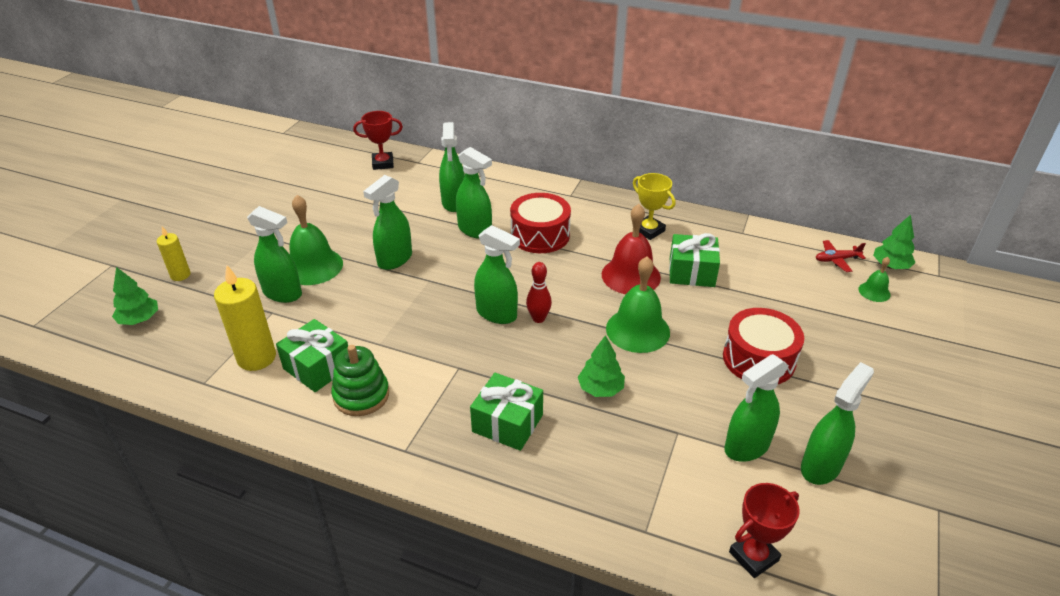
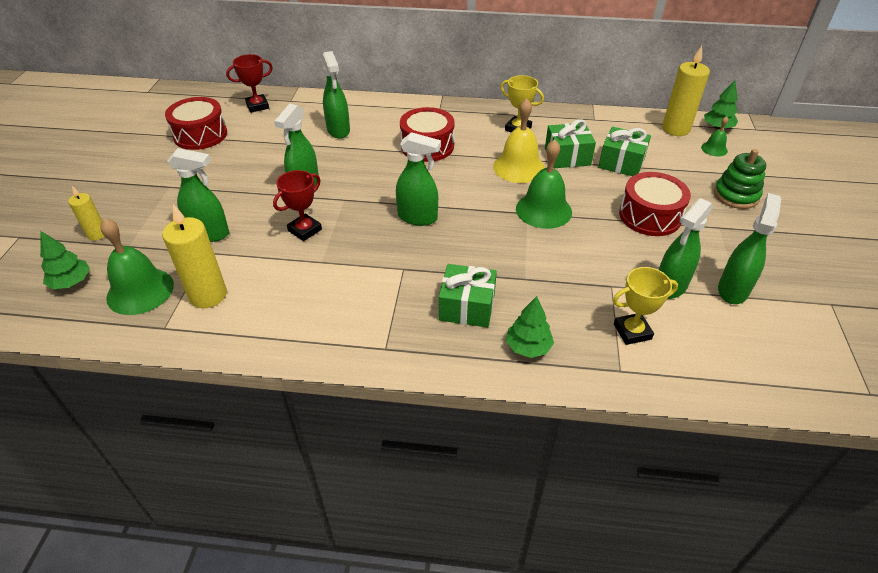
camera: 15 degrees left, 5 degrees up
(313, 266) = (229, 205): green bell -> green bell (140, 291)
(315, 186) = (200, 135): none -> red drum
(317, 367) = (272, 292): green gift -> green gift (621, 163)
(361, 395) = (324, 309): green stacking toy -> green stacking toy (736, 195)
(475, 230) = (368, 151): green spray bottle -> none
(538, 318) = (456, 215): red bowling pin -> none
(600, 389) = (533, 263): green tree -> green tree (528, 347)
(631, 275) = (519, 167): red bell -> yellow bell
(678, 490) = (632, 331): none -> yellow trophy
(753, 556) = (713, 370): red trophy -> red trophy (305, 230)
(836, 260) = (675, 129): red plane -> yellow candle

